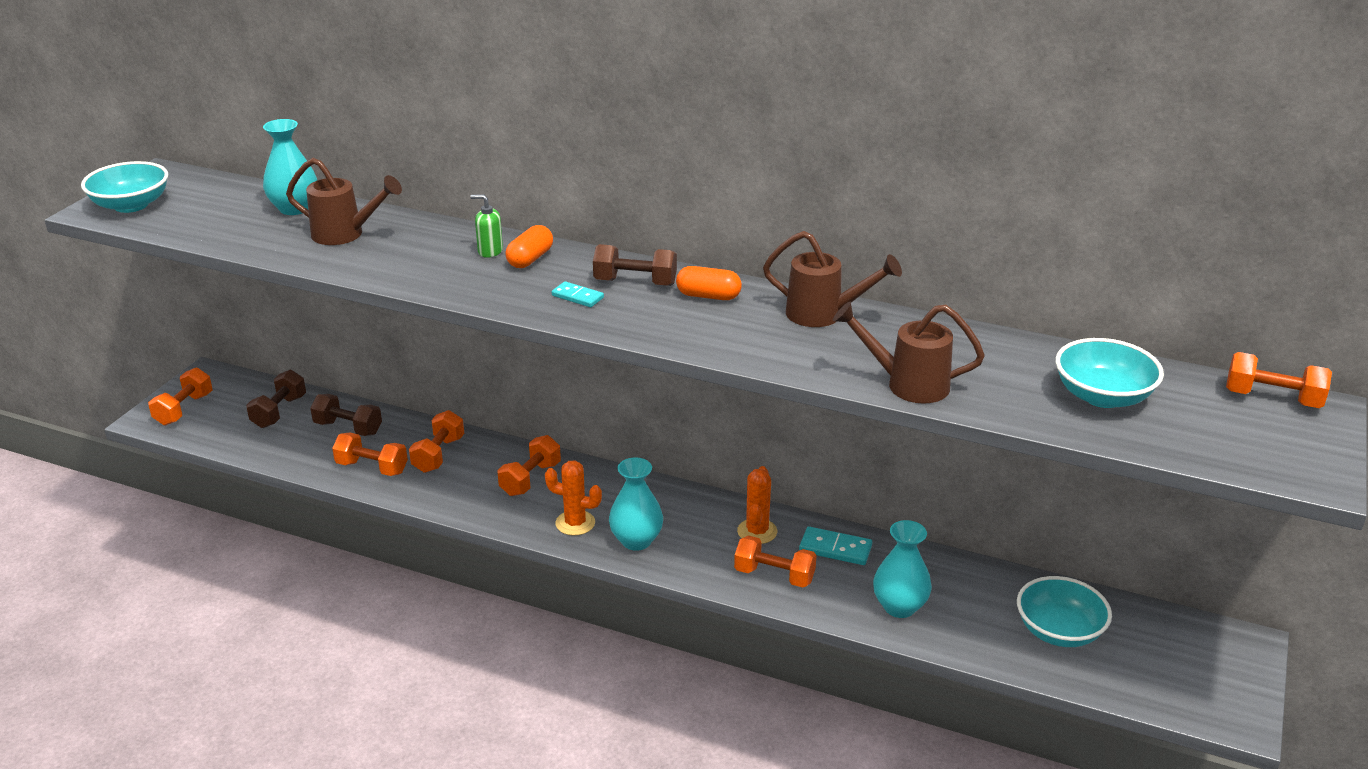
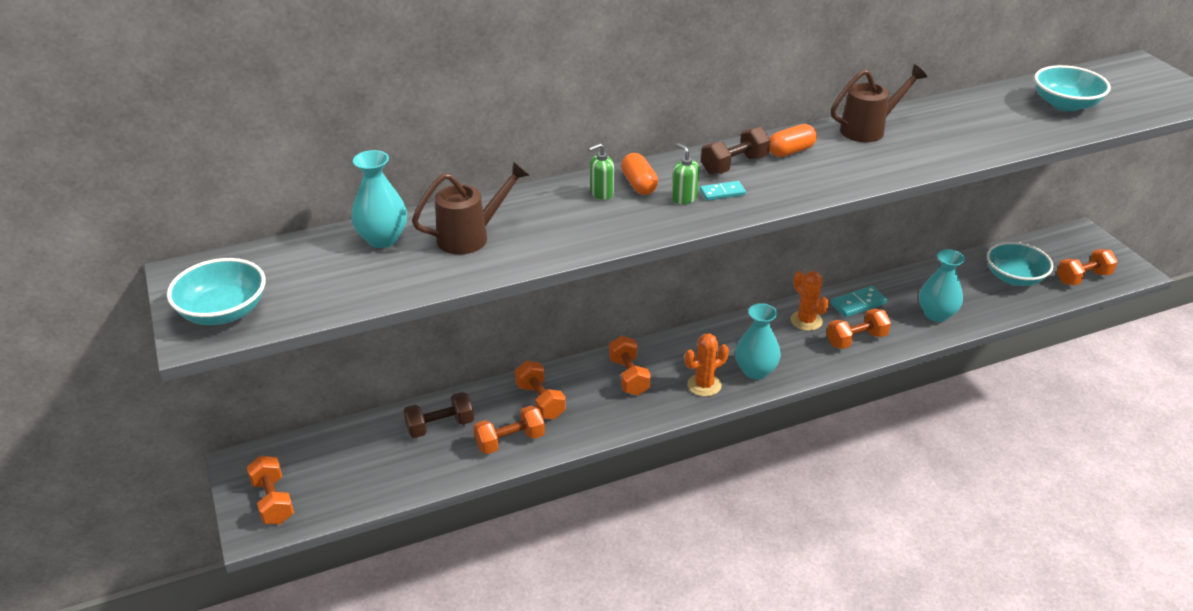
camera: 45 degrees left, 5 degrees up
(279, 412) = (362, 450): brown dumbbell -> none
(540, 285) = (684, 198): none -> green soap dispenser
(906, 384) = (984, 146): brown watering can -> none
(1272, 398) = (1118, 69): orange dumbbell -> orange dumbbell (1083, 278)

